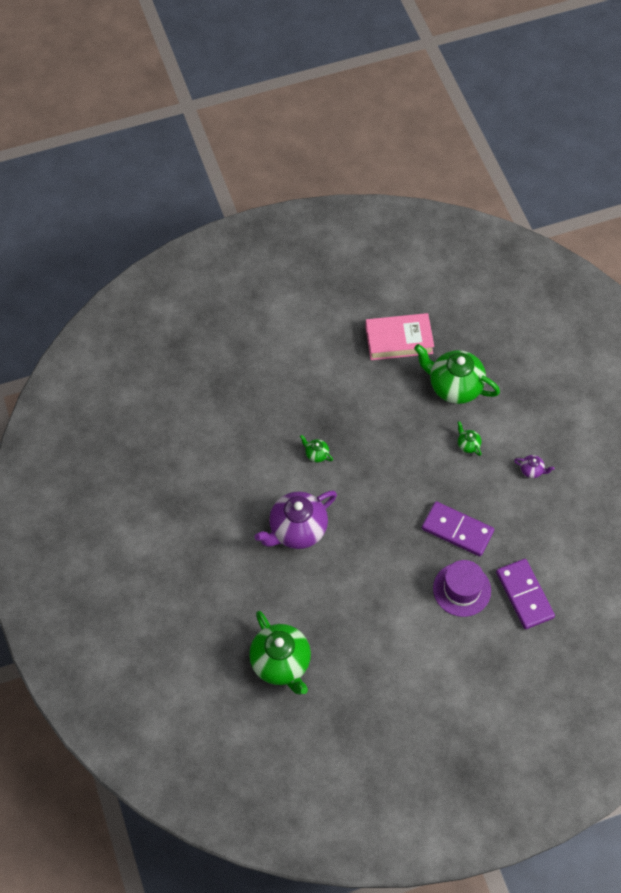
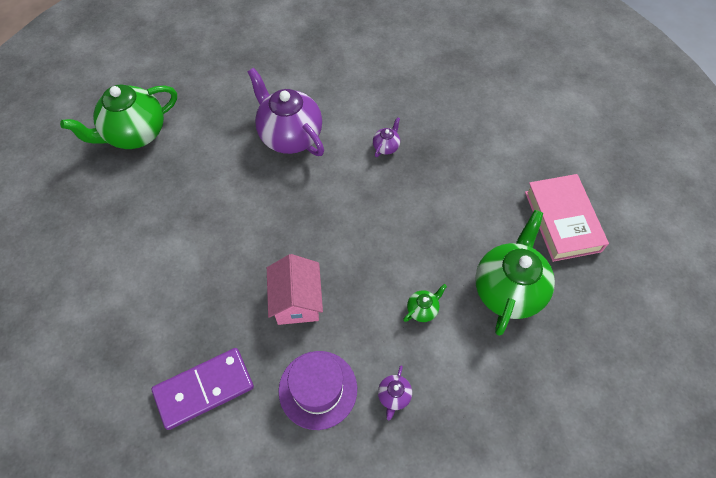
camera: 85 degrees right, 0 degrees up
(316, 454) = (386, 146): green teapot -> purple teapot
(457, 530) = (297, 301): purple domino -> pink house
(462, 589) = (214, 309): purple hat -> purple hat (318, 389)

